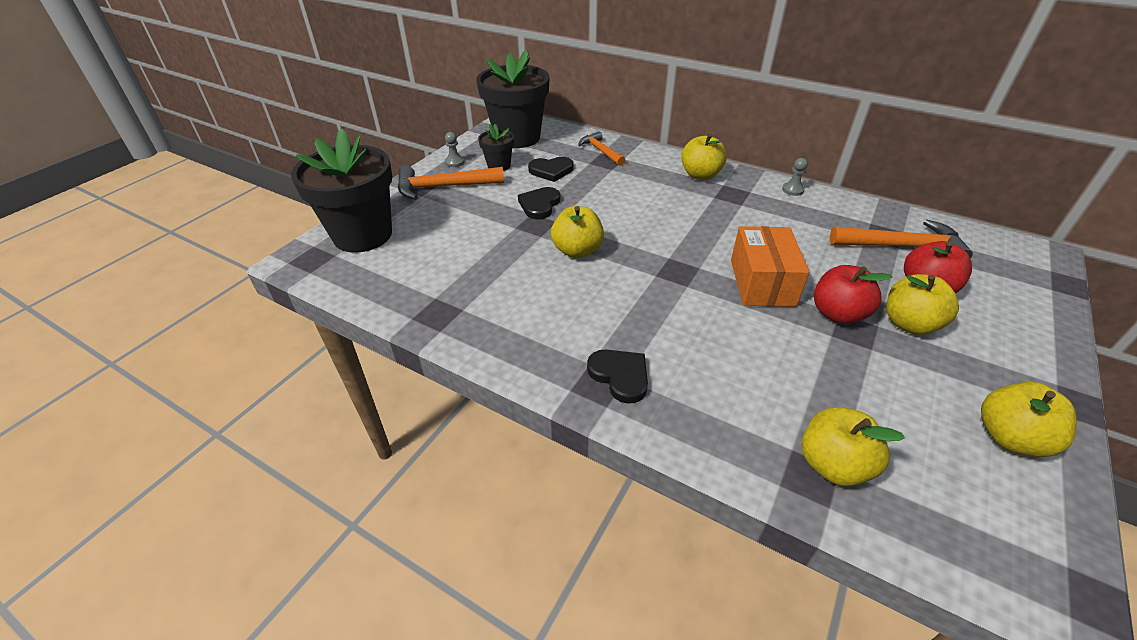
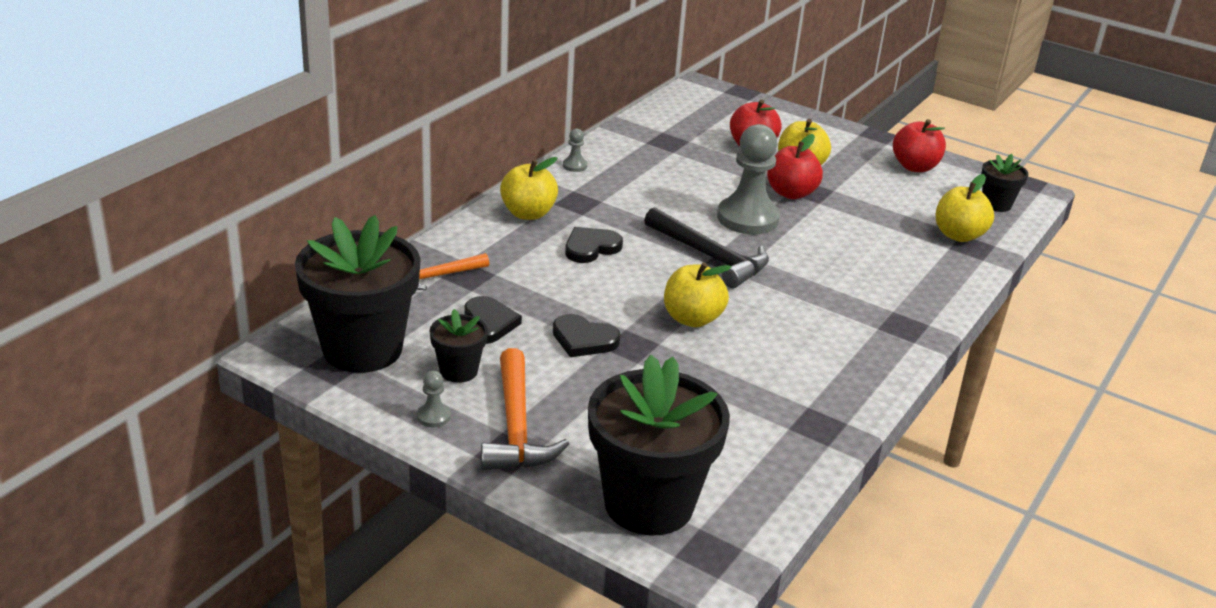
camera: 90 degrees left, 10 degrees down
(620, 376) = (891, 313): black heart -> black heart (591, 248)
(678, 260) = (710, 257): none -> black hammer
(762, 282) = (747, 218): orange box -> grey pawn
(902, 246) = (688, 139): orange hammer -> none
(966, 532) = (996, 204): none -> black flower pot
(1010, 438) = (915, 167): yellow apple -> red apple

